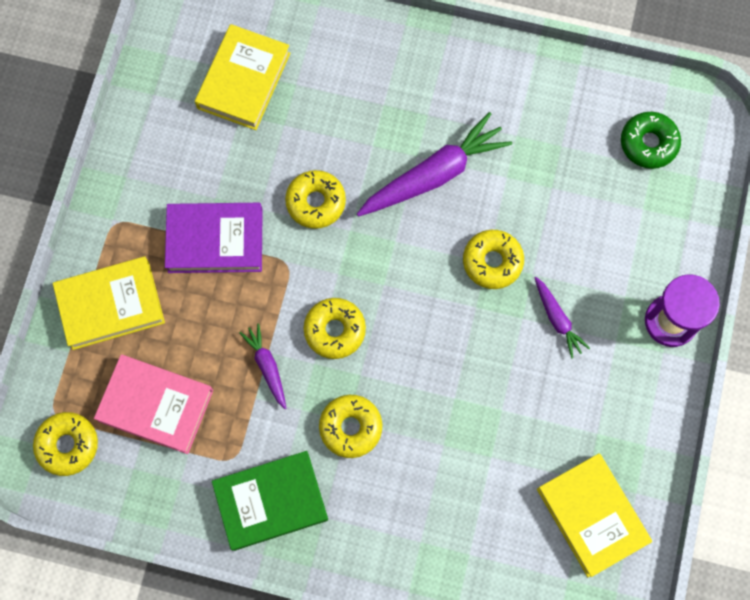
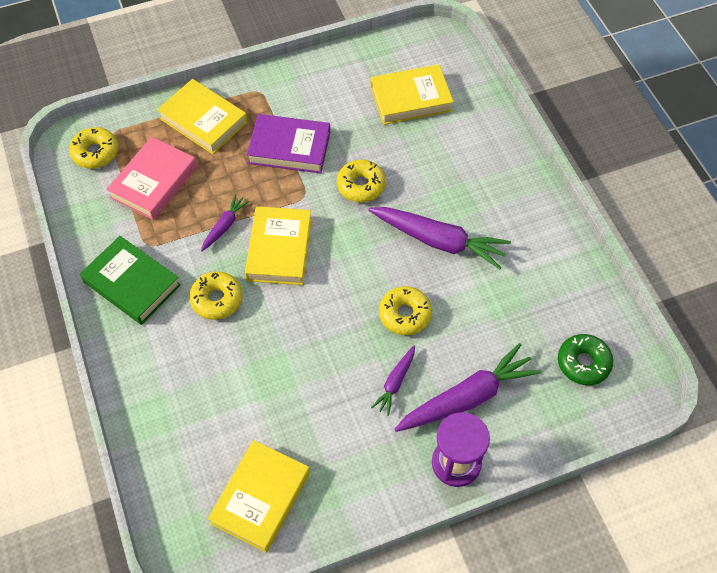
camera: 55 degrees right, 15 degrees down
(156, 405) = (154, 182): pink book -> pink book turned 45 degrees clockwise
(215, 240) = (289, 148): purple book -> purple book turned 45 degrees counterclockwise
(335, 330) = (279, 249): yellow donut -> yellow book
(614, 267) = (467, 398): none -> purple carrot

